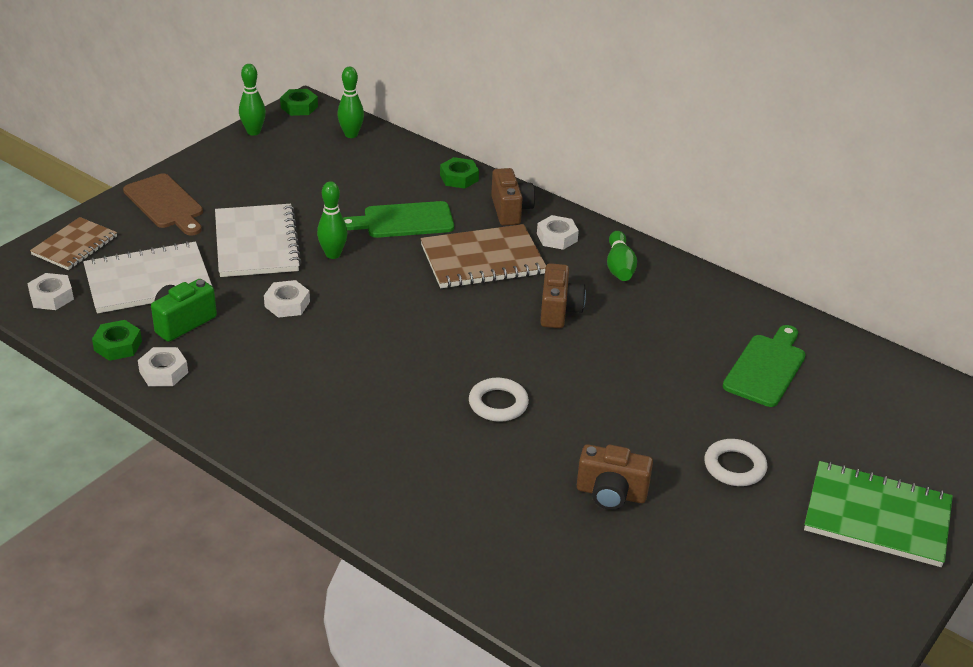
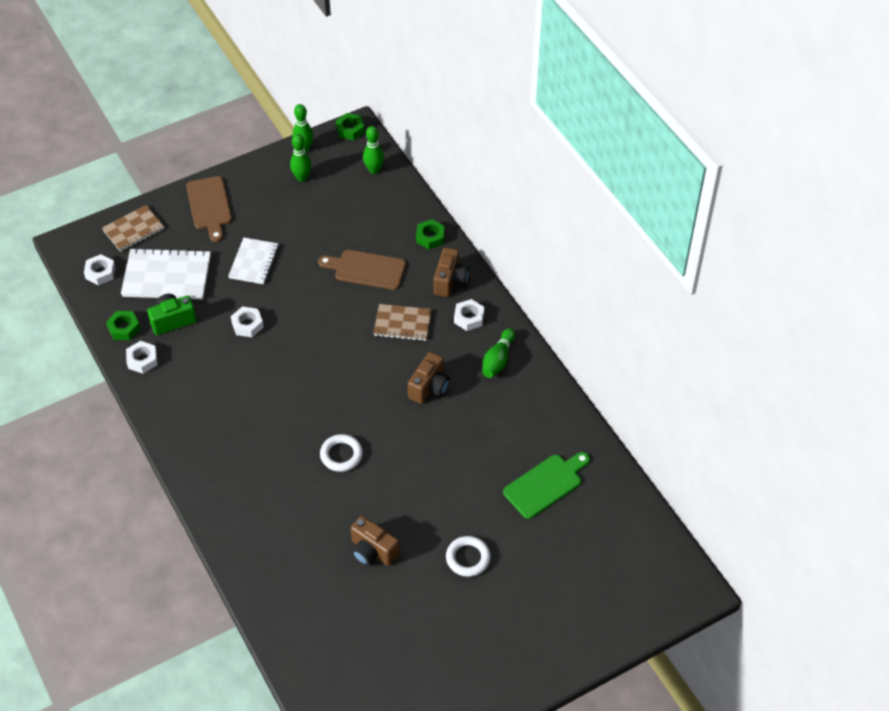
camera: 25 degrees right, 15 degrees up
(257, 243) = (254, 262): white notebook -> white notebook, size x0.64
(333, 254) = (300, 288): green bowling pin -> green bowling pin (302, 177)
(403, 221) = (366, 269): green cutting board -> brown cutting board
(482, 260) = (402, 324): brown notebook -> brown notebook, size x0.64
(877, 517) = (538, 630): green notebook -> none

